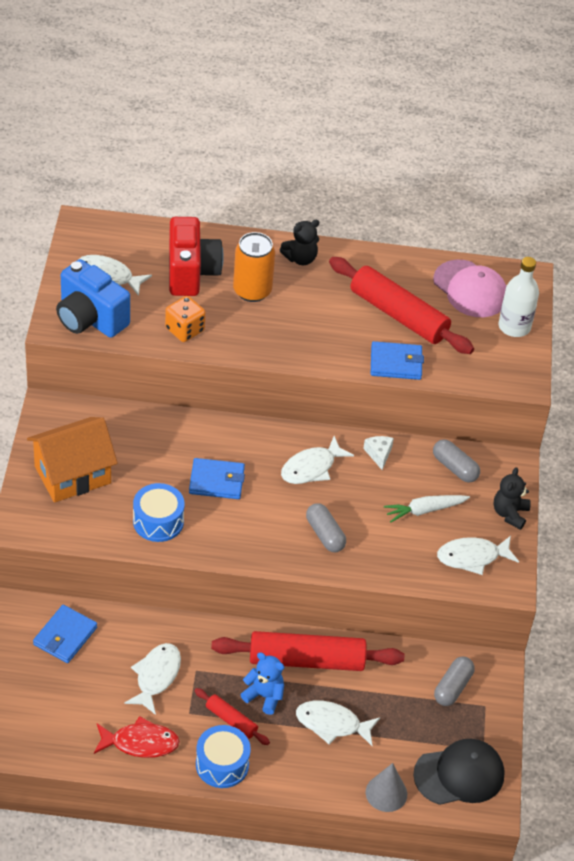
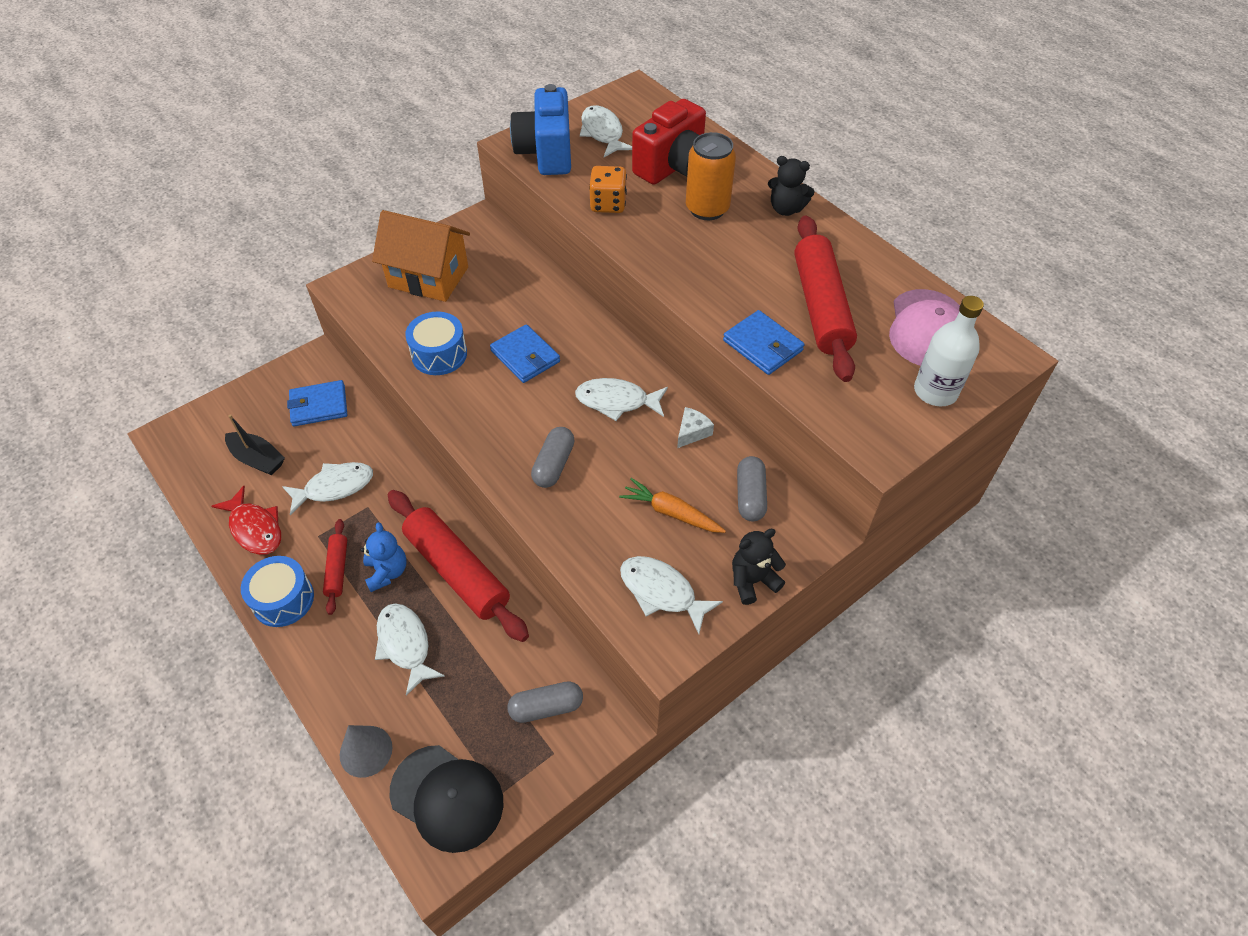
camera: 50 degrees right, 5 degrees up
(75, 703) = (257, 459): none -> black boat
(424, 510) = (671, 512): white carrot -> orange carrot

